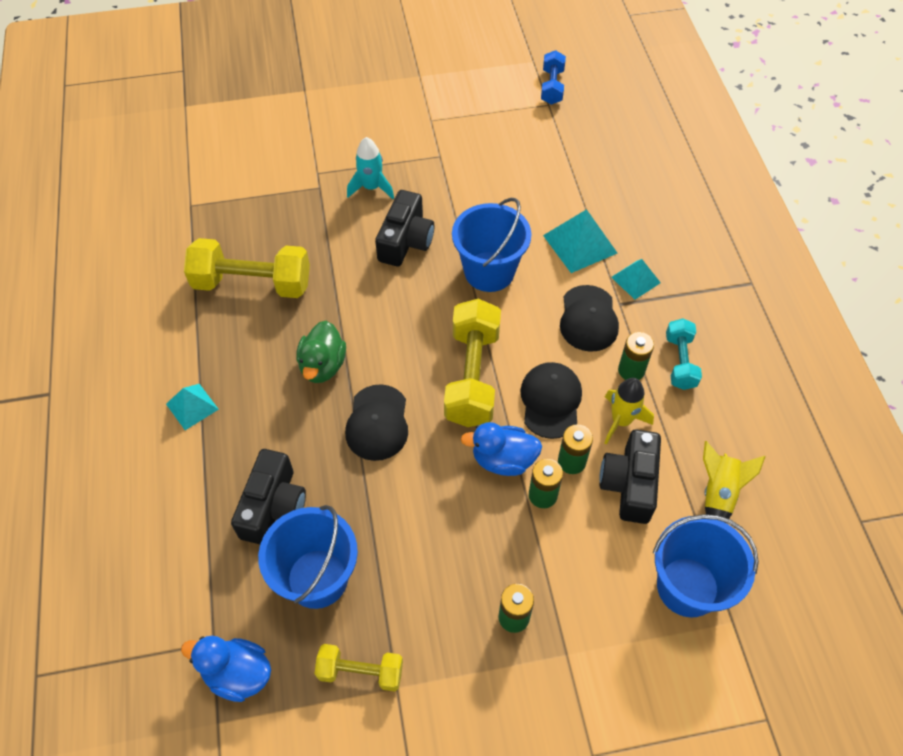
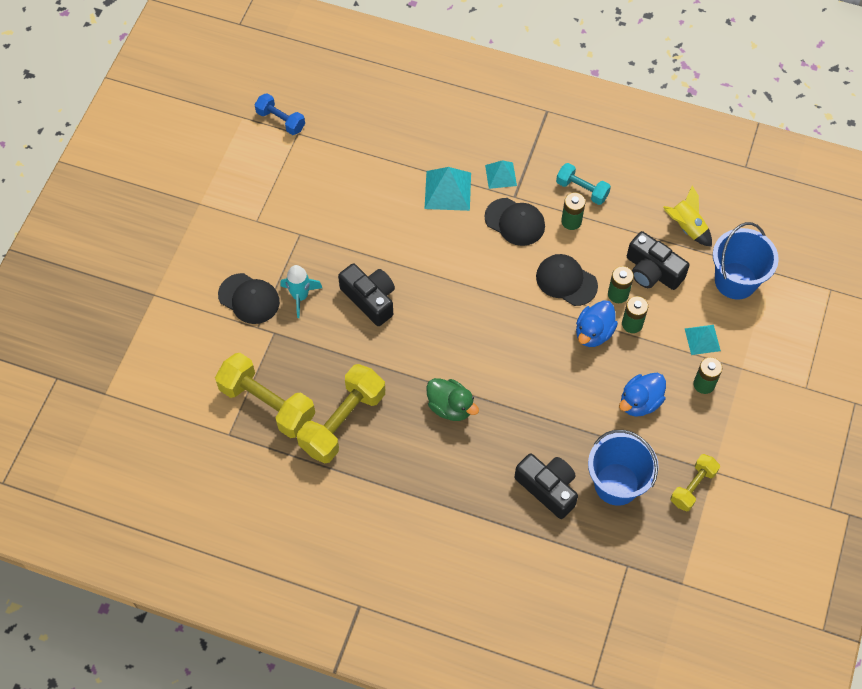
camera: 60 degrees left, 5 degrees up
(192, 406) = (433, 508): turquoise pyramid -> turquoise pyramid (702, 339)
(238, 674) = (657, 559): blue duck -> blue duck (640, 402)
(377, 423) = (520, 394): black cap -> black cap (249, 298)
(472, 376) = (518, 317): yellow dumbbell -> yellow dumbbell (267, 404)
(489, 272) = (435, 260): blue bucket -> none
(621, 421) = (605, 249): yellow rocket -> none

